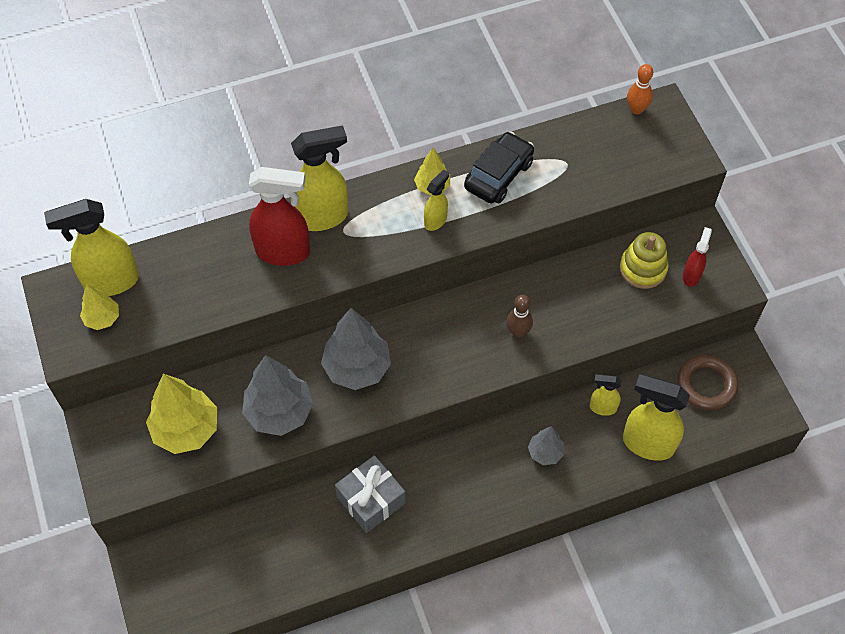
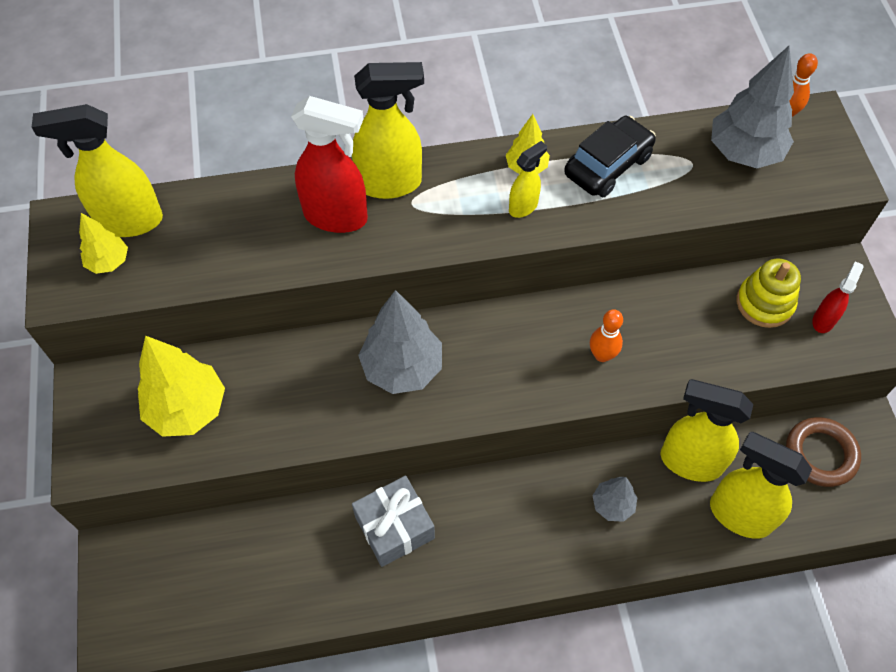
camera: 10 degrees right, 0 degrees up
(279, 412) = (300, 406): grey tree -> grey tree (744, 153)
(518, 332) = (602, 355): brown bowling pin -> orange bowling pin
(602, 407) = (689, 461): yellow spray bottle -> yellow spray bottle, size x1.90

